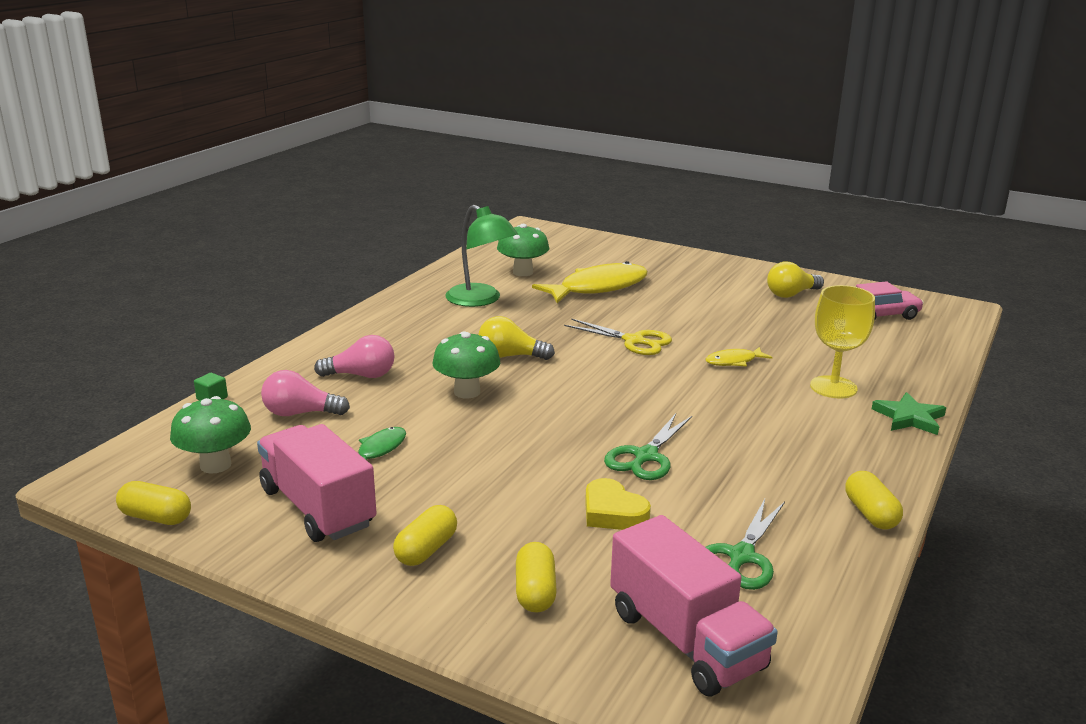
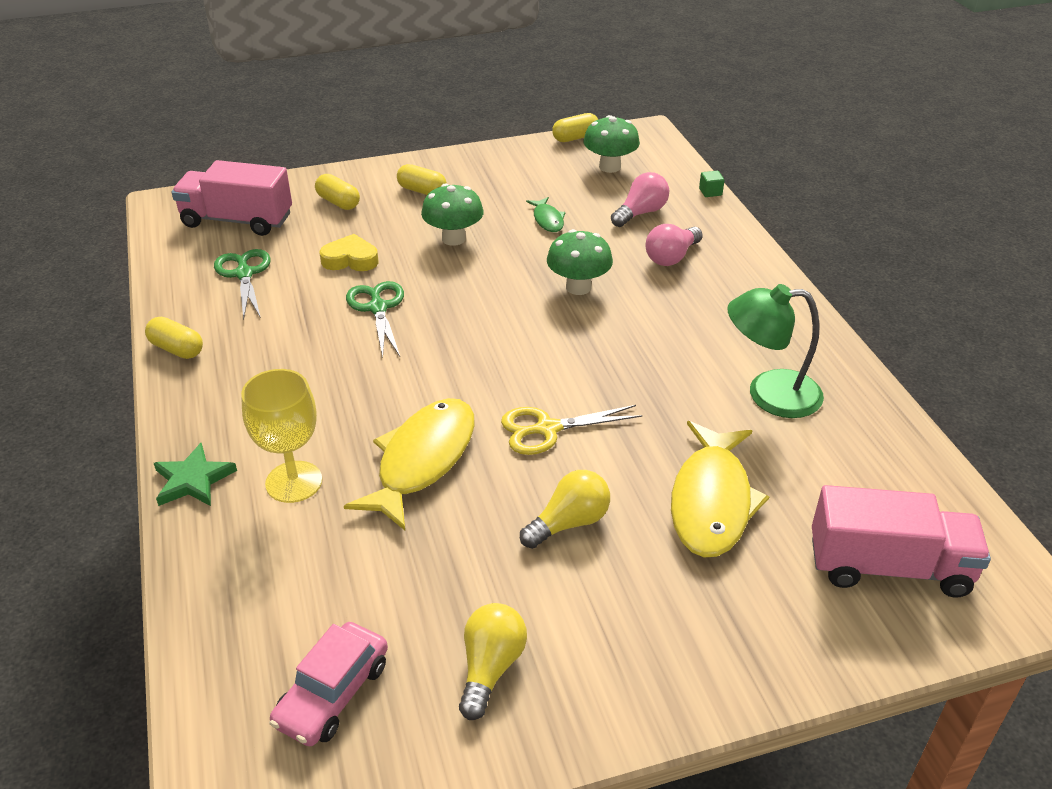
camera: 135 degrees right, 15 degrees up
(318, 507) = (513, 178): pink truck -> pink truck (888, 567)
(426, 550) = (422, 191): yellow capsule -> yellow capsule turned 45 degrees counterclockwise
(510, 356) = (613, 340): yellow light bulb -> yellow light bulb (569, 523)
(523, 272) = (827, 473): green mushroom -> green mushroom (453, 238)
(734, 361) = (422, 460): yellow fish -> yellow fish, size x2.10

